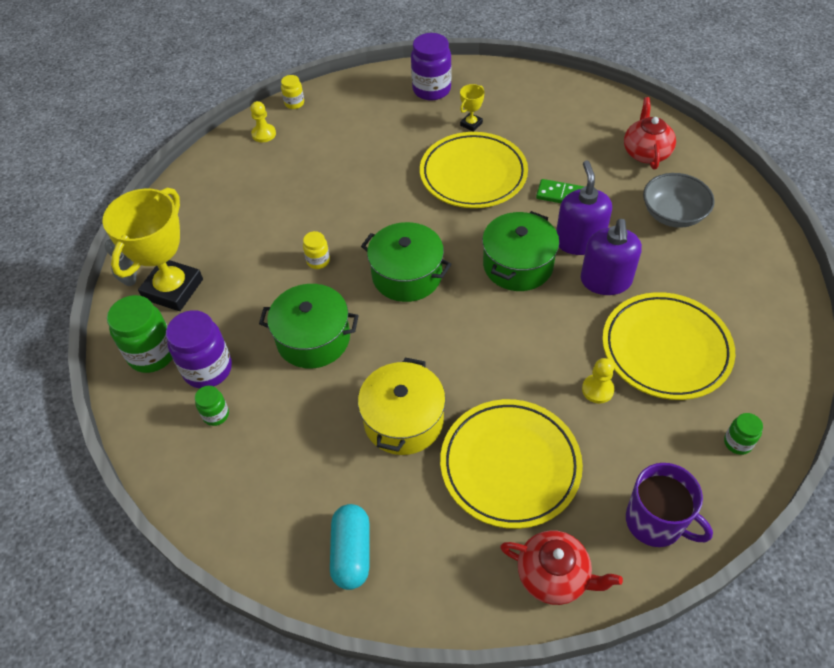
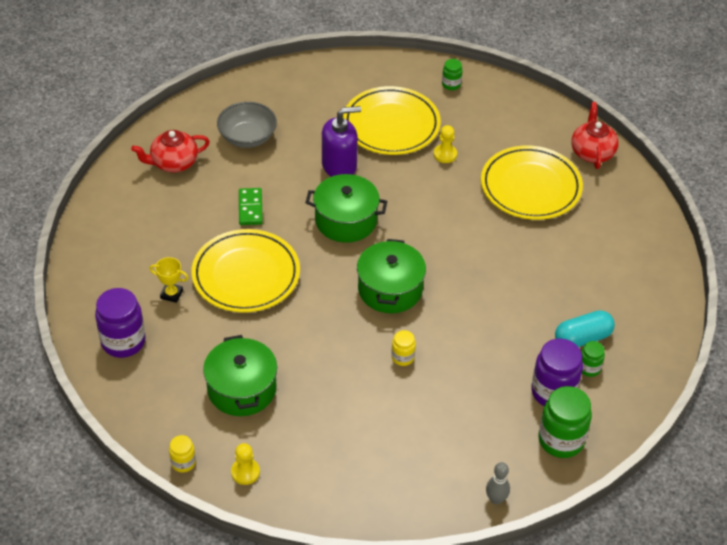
camera: 115 degrees left, 5 degrees down
(173, 289) = (487, 458): yellow trophy -> none
(313, 338) = (486, 331): green pot -> green pot (242, 389)
(351, 552) = (640, 250): turquoise capsule -> turquoise capsule (582, 338)
(403, 420) = (528, 252): yellow pot -> none
(579, 241) = (302, 188): purple soap dispenser -> none
(655, 522) = (529, 114): purple mug -> none

